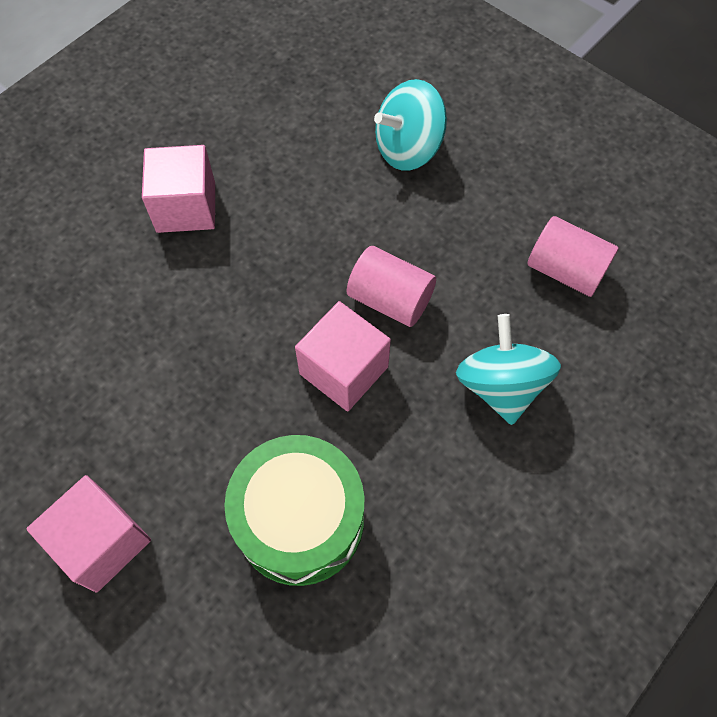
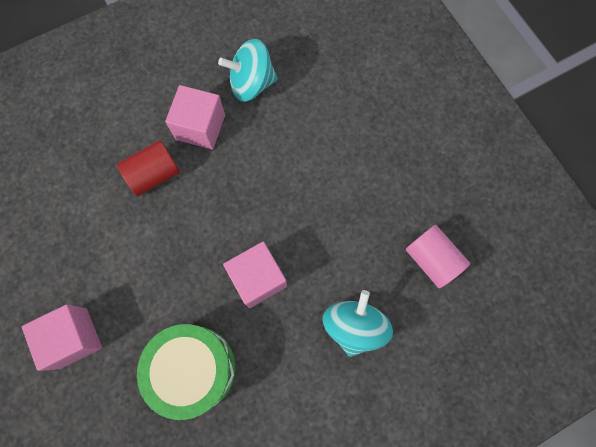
camera: 20 degrees right, 10 degrees up
(142, 285) = (154, 174): none -> red cylinder
(390, 299) = (306, 239): pink cylinder -> none
(408, 149) = (362, 132): turquoise spinning top -> turquoise spinning top (251, 83)

